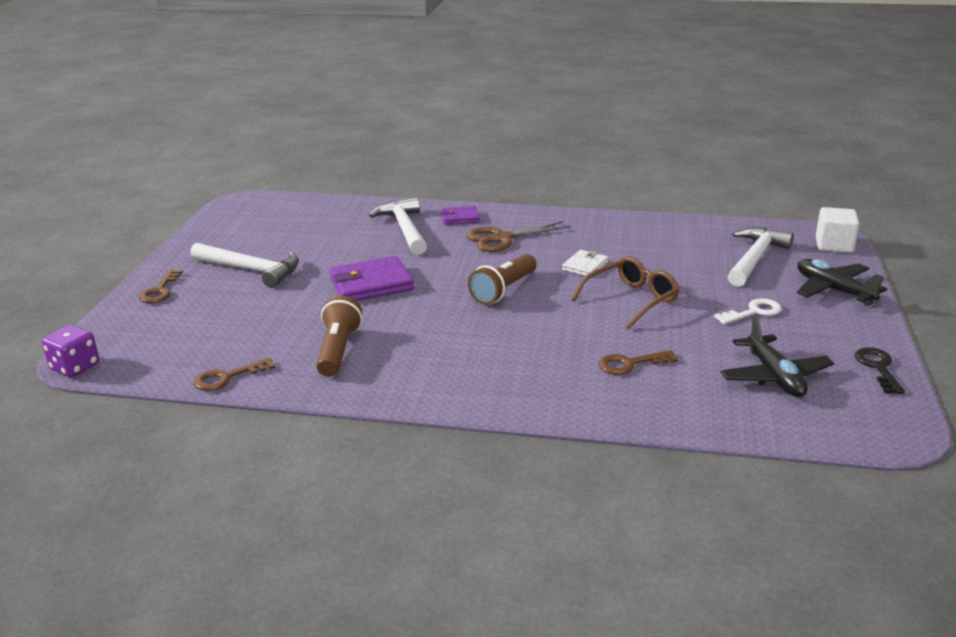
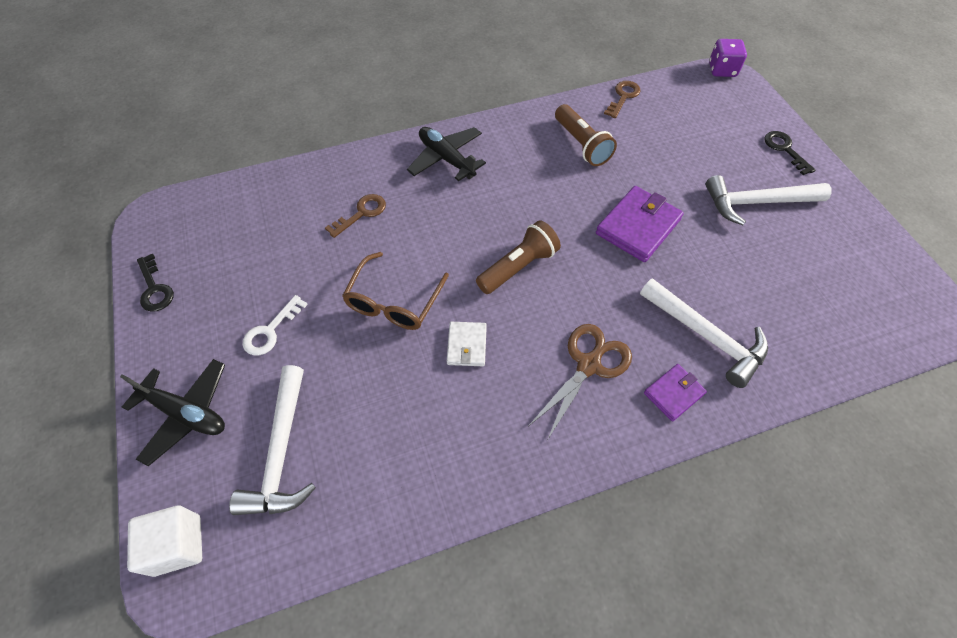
camera: 150 degrees right, 30 degrees up
(160, 291) = (784, 149): brown key -> black key
(503, 290) = (518, 267): brown flashlight -> brown flashlight turned 45 degrees clockwise
(774, 376) = (244, 243): black plane -> black plane (446, 159)

